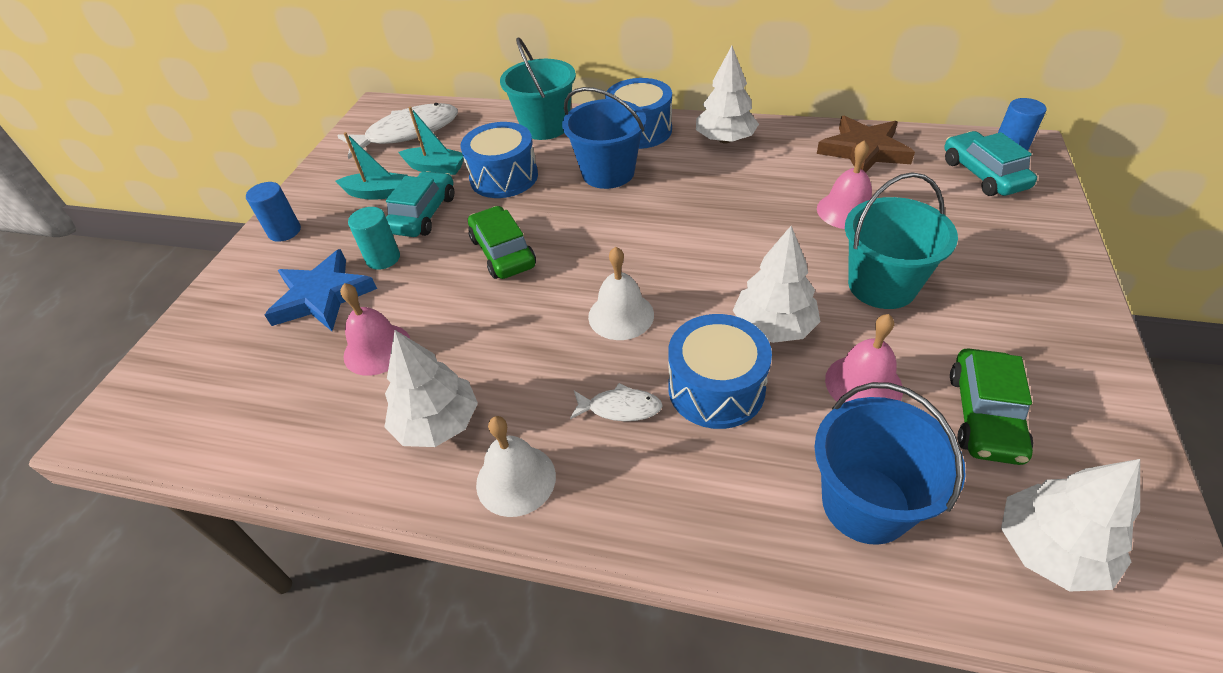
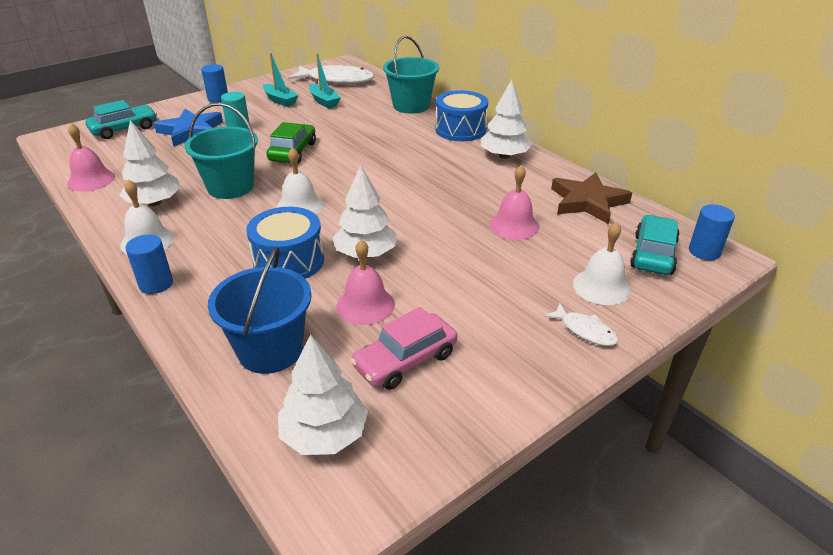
camera: 35 degrees right, 10 degrees down
(377, 349) = (178, 162): pink bell -> pink bell (91, 180)
(423, 214) = (285, 118): turquoise car -> turquoise car (124, 129)
(504, 177) = (349, 120): blue drum -> none
(608, 173) = (406, 142): blue bucket -> none
(620, 408) = (233, 242): white fish -> white fish (585, 330)
(621, 525) = (156, 284): none -> blue cylinder
(882, 285) = (464, 270): turquoise bucket -> turquoise bucket (230, 187)
(984, 415) = (405, 360): green car -> pink car
(998, 229) = (601, 286): none -> white bell

